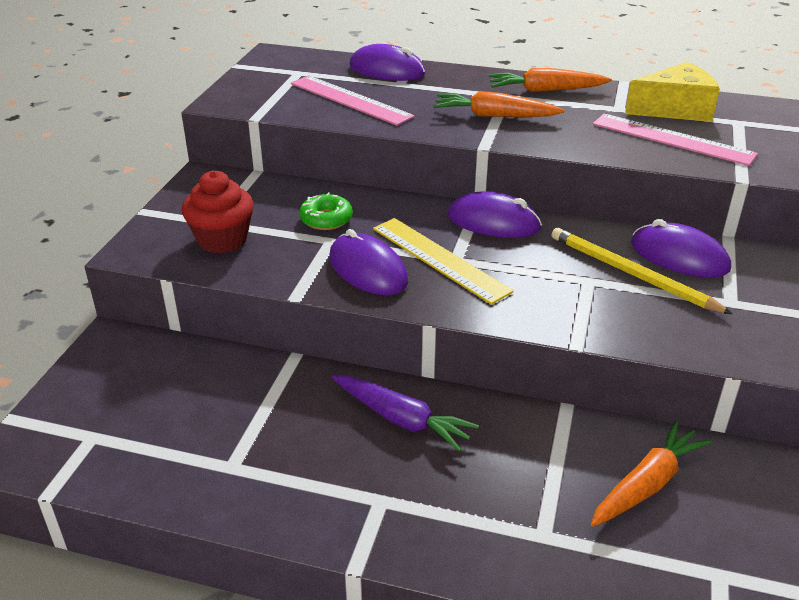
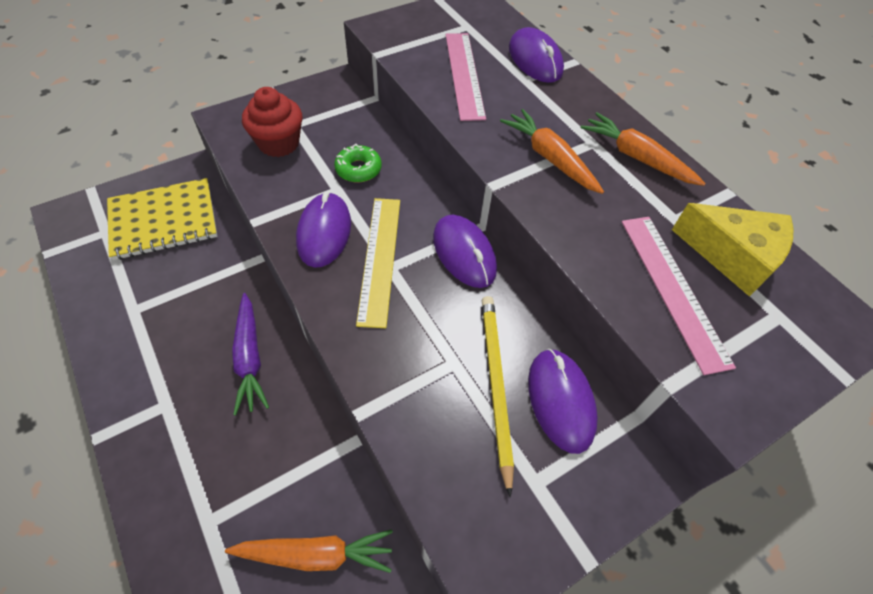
camera: 40 degrees right, 20 degrees up
(147, 389) = (163, 221): none -> yellow notebook

